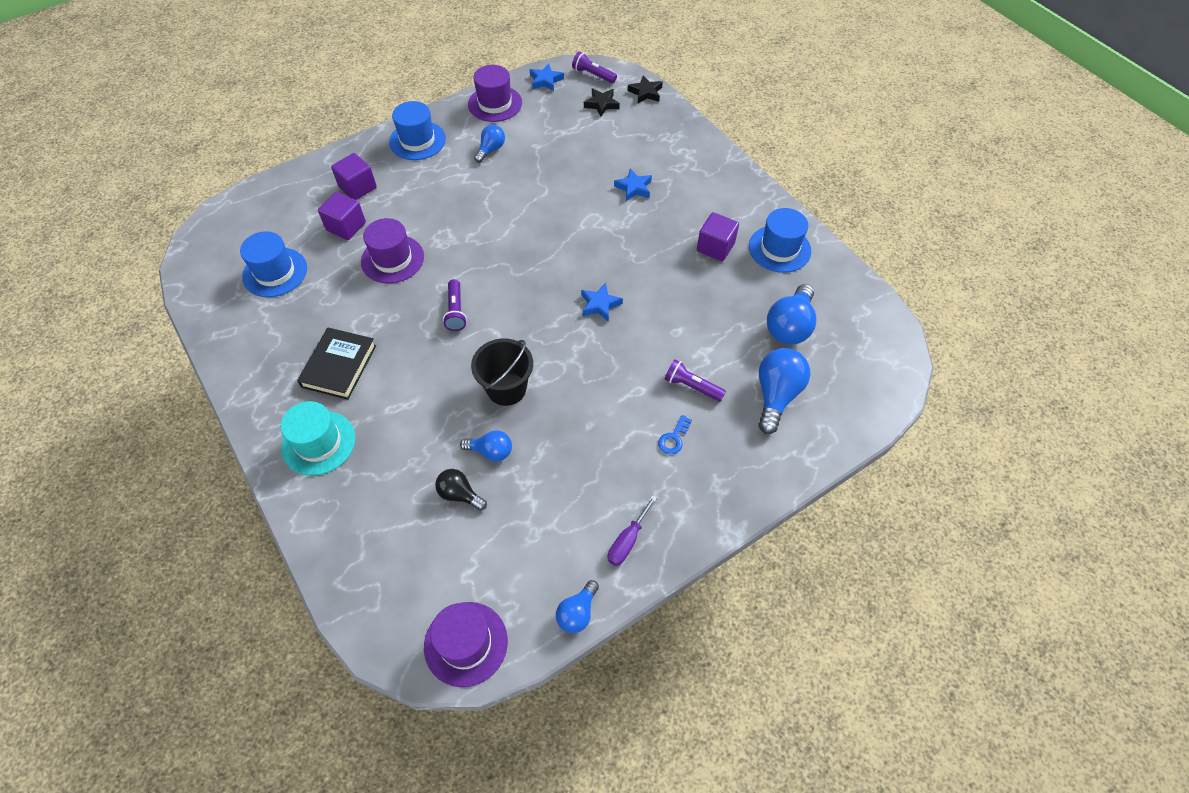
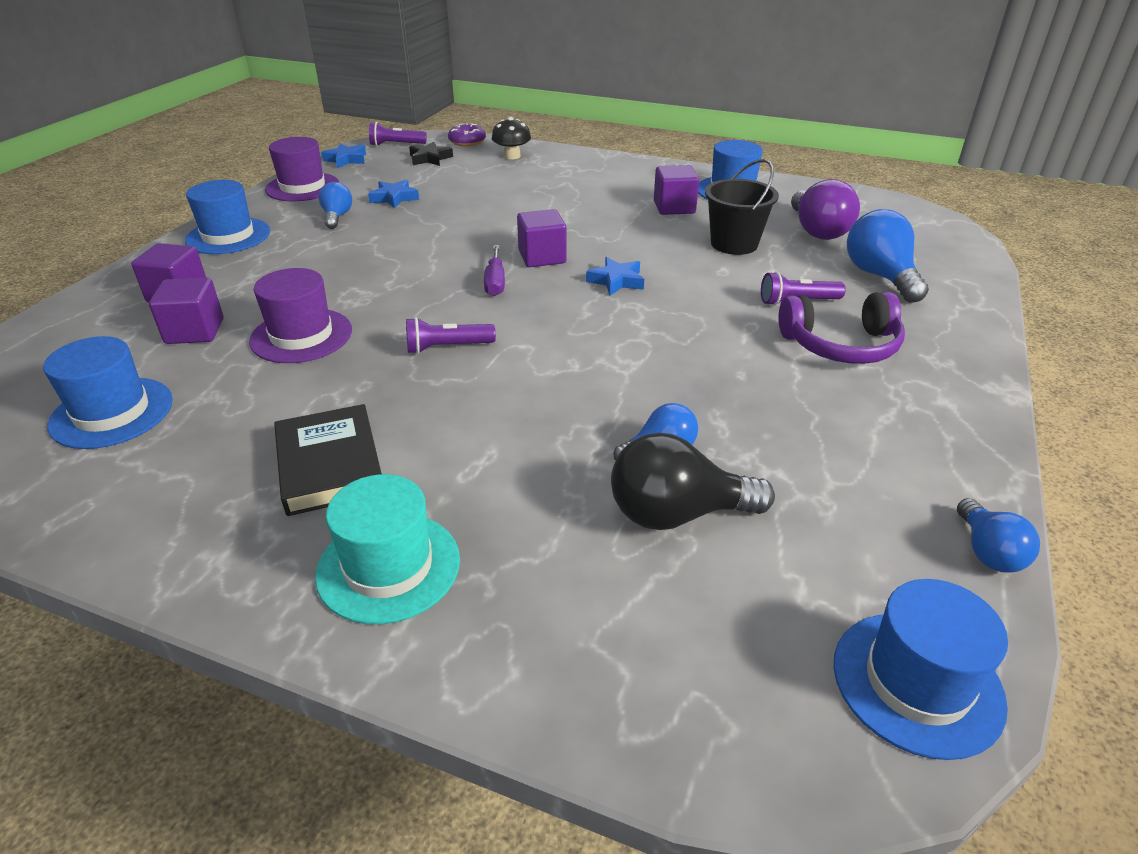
camera: 35 degrees left, 20 degrees down
(456, 311) = (447, 347): purple flashlight -> purple flashlight turned 120 degrees clockwise
(459, 494) = (677, 514): black light bulb -> black light bulb, size x1.69
(466, 643) = (917, 682): purple hat -> blue hat
(506, 388) = (602, 386): black bucket -> black bucket (734, 244)
(577, 256) = (542, 257): none -> purple cube
(627, 541) = (930, 450): purple screwdriver -> purple screwdriver (495, 282)
(634, 188) = (538, 197): blue star -> blue star (394, 198)
(645, 93) = (467, 142): black star -> purple donut
(661, 127) = (512, 156): none -> black mushroom
(673, 438) = (841, 345): blue key -> purple headphones
(789, 326) = (817, 231): blue light bulb -> purple light bulb

